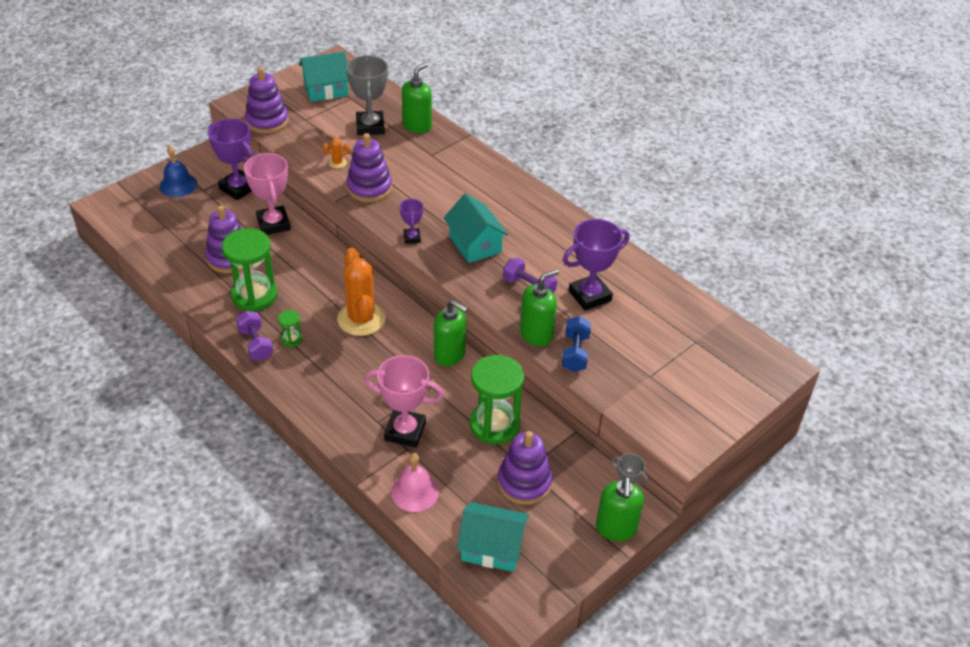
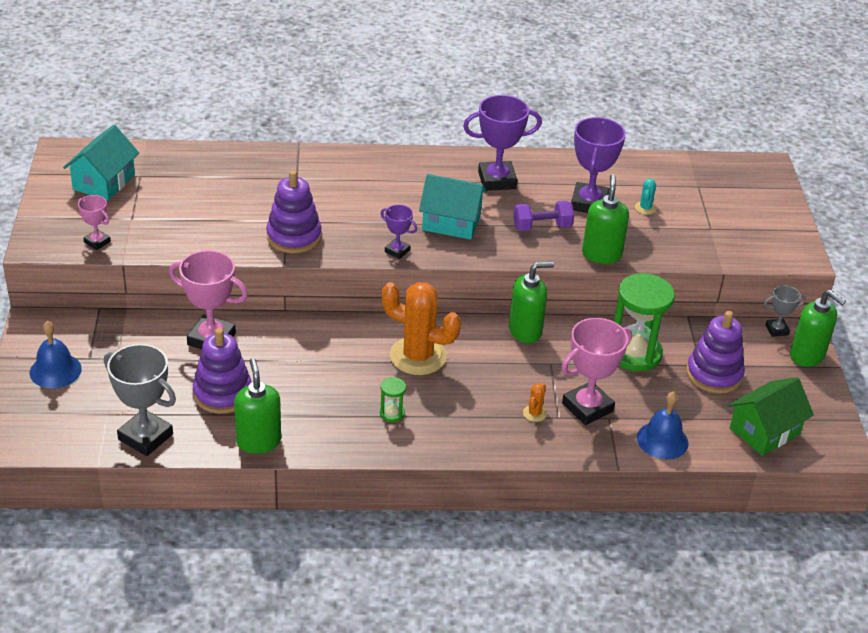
camera: 50 degrees left, 5 degrees down
(238, 188) = (122, 333): purple trophy -> purple trophy (497, 180)
(254, 295) = (300, 405): green hourglass -> none
(256, 344) = (370, 439): purple dumbbell -> none
(267, 121) = (97, 242): purple stacking toy -> pink trophy
(337, 163) = (229, 235): orange cactus -> orange cactus (534, 413)
(370, 127) = (203, 188): grey trophy -> grey trophy (145, 437)
(415, 491) = (662, 440): pink bell -> blue bell
(417, 125) = (242, 162): green soap dispenser -> green soap dispenser (258, 441)
(492, 547) = (764, 431): turquoise house -> green house
(575, 353) = (645, 248): blue dumbbell -> none
(625, 327) = (645, 208): none -> turquoise cactus

